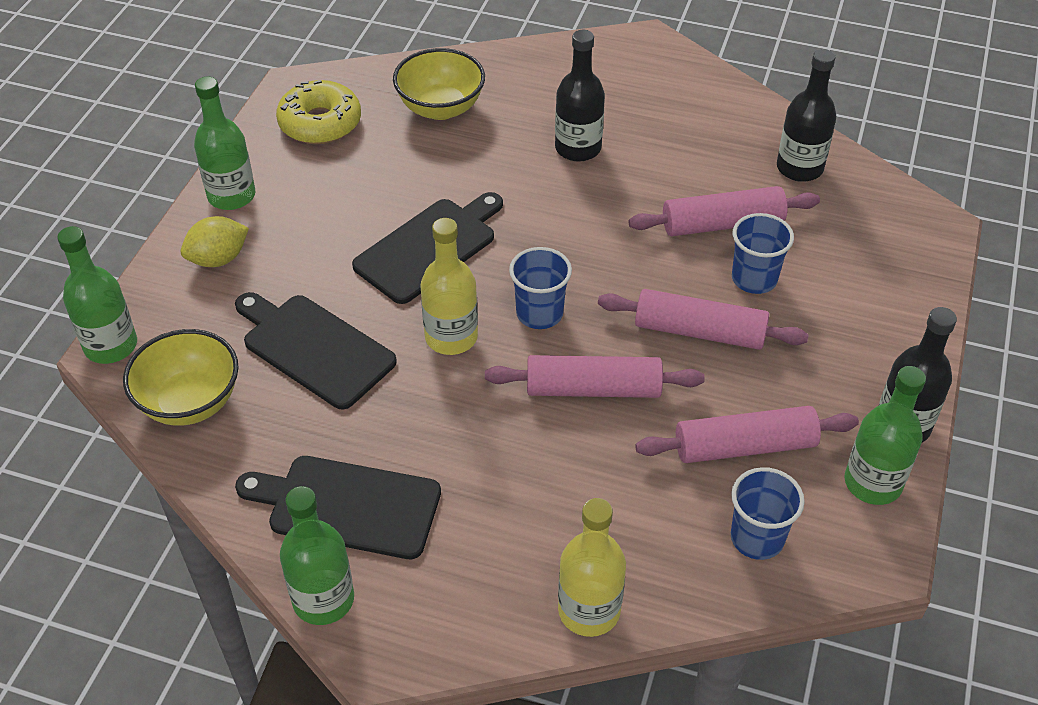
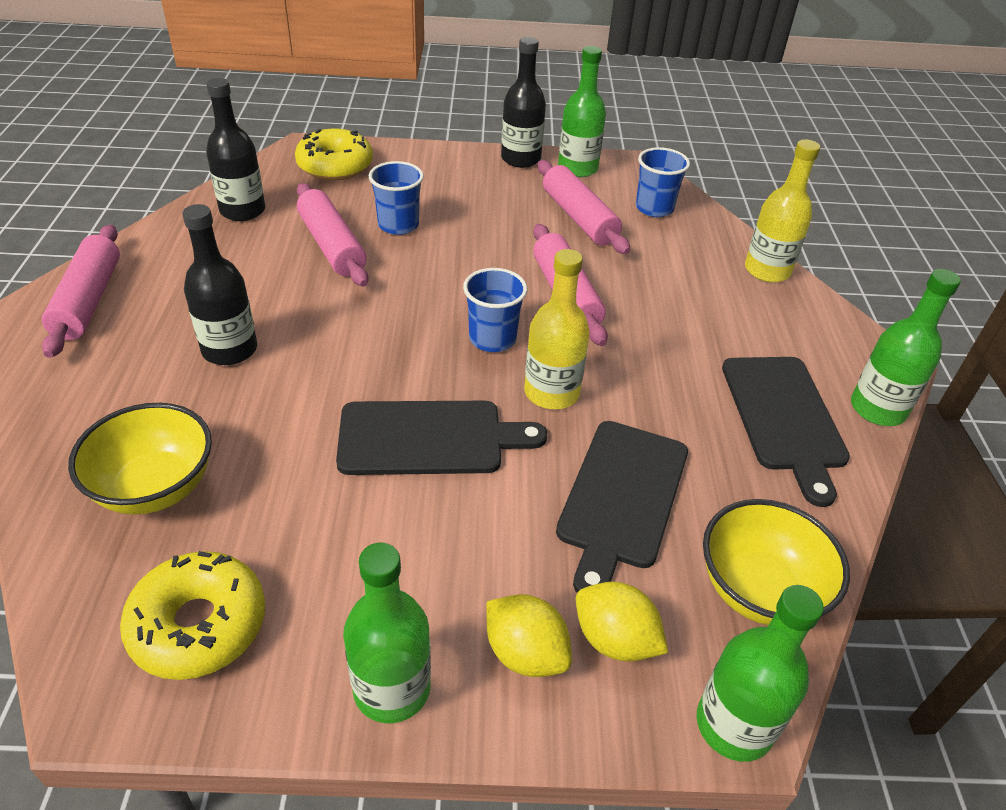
camera: 110 degrees left, 5 degrees down
(201, 305) = (615, 640): none -> yellow lemon
(429, 247) = (429, 438): black cutting board -> black cutting board turned 150 degrees clockwise
(699, 332) = (472, 247): pink rolling pin -> pink rolling pin (89, 300)
(891, 245) = (335, 166): none -> yellow donut

